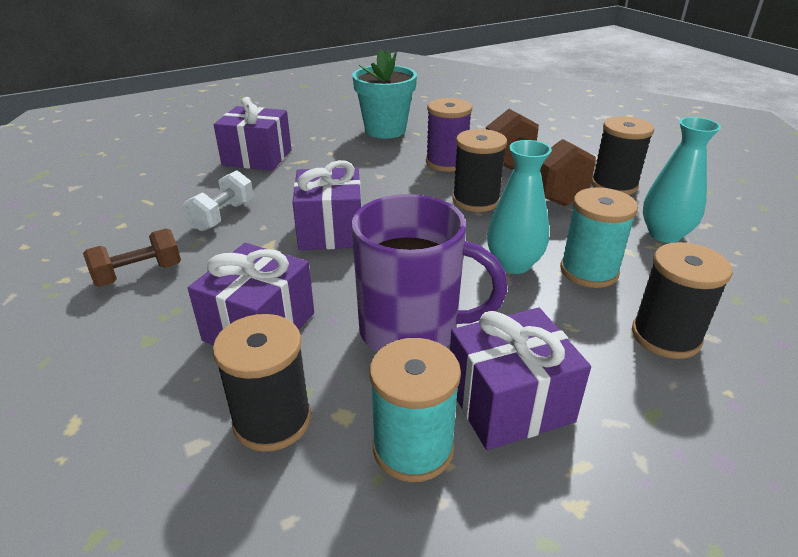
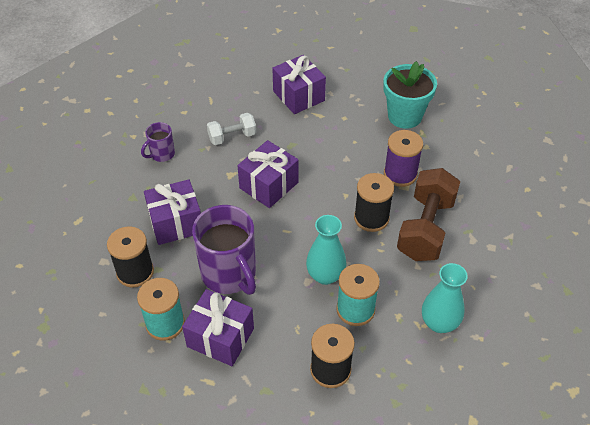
camera: 45 degrees right, 15 degrees up
(139, 274) = (161, 154): brown dumbbell -> purple mug
(614, 185) = (475, 268): black spool -> none

